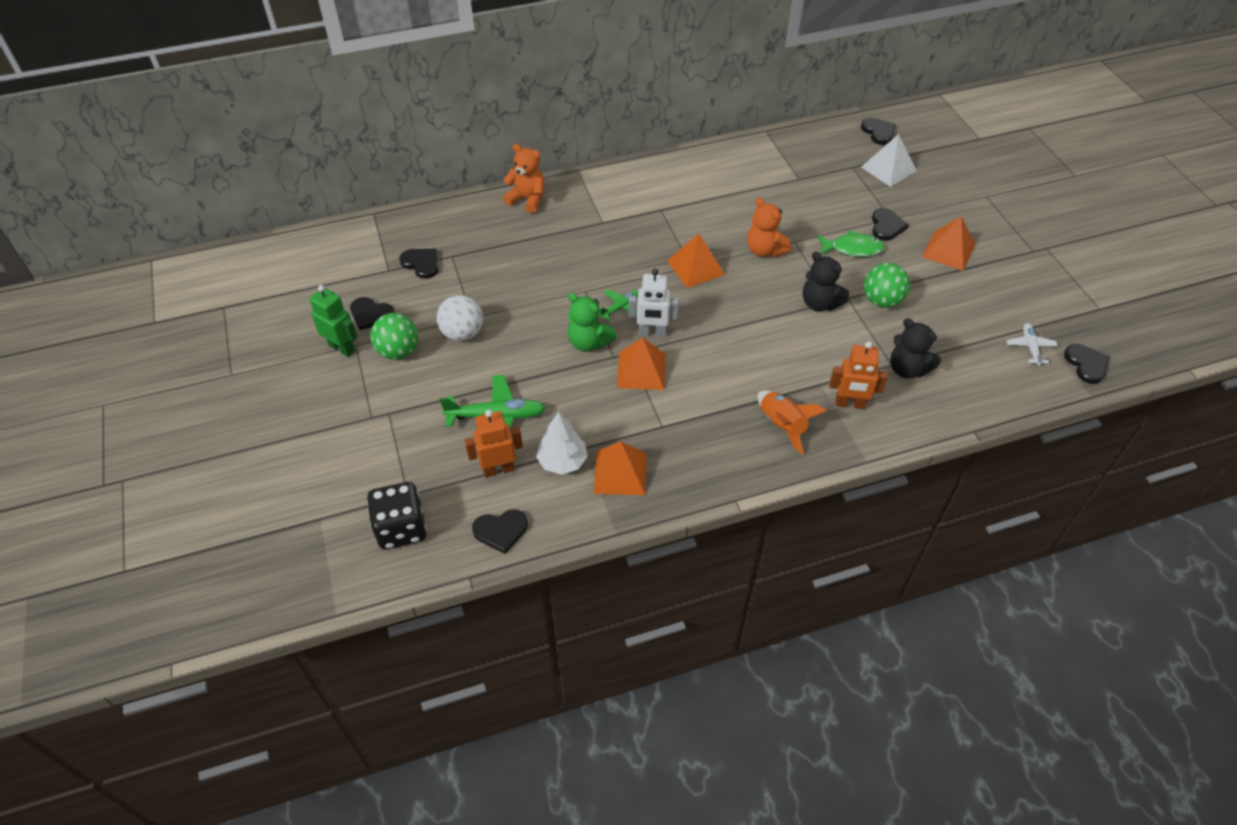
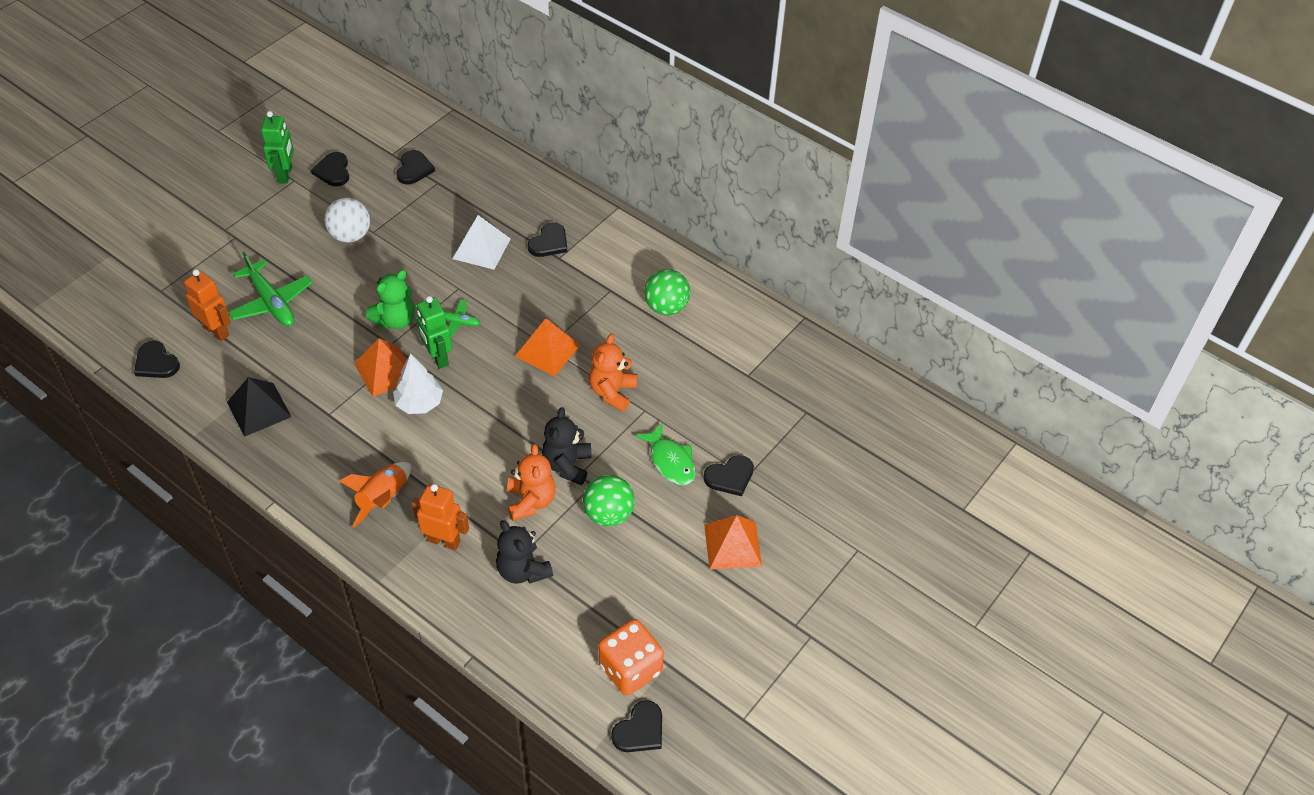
camera: 55 degrees right, 0 degrees up
(398, 351) = (304, 208): green ball -> green ball (666, 307)
(401, 528) = (126, 304): black dice -> none
(527, 199) = (548, 193): orange teddy bear -> orange teddy bear (531, 501)
(562, 461) = (249, 366): white tree -> white tree (419, 403)
(589, 342) = (395, 320): green teddy bear -> green teddy bear turned 135 degrees counterclockwise
(620, 473) = (259, 409): orange pyramid -> black pyramid
(652, 333) = (438, 357): white robot -> green robot
(850, 404) = (444, 541): orange robot -> orange robot turned 135 degrees clockwise
(878, 132) = (889, 412): black heart -> black heart (549, 242)
(888, 169) = (830, 444): white pyramid -> white pyramid (481, 248)
(907, 369) = (523, 570): black teddy bear -> black teddy bear turned 45 degrees counterclockwise
(1030, 347) = (630, 669): white plane -> orange dice

